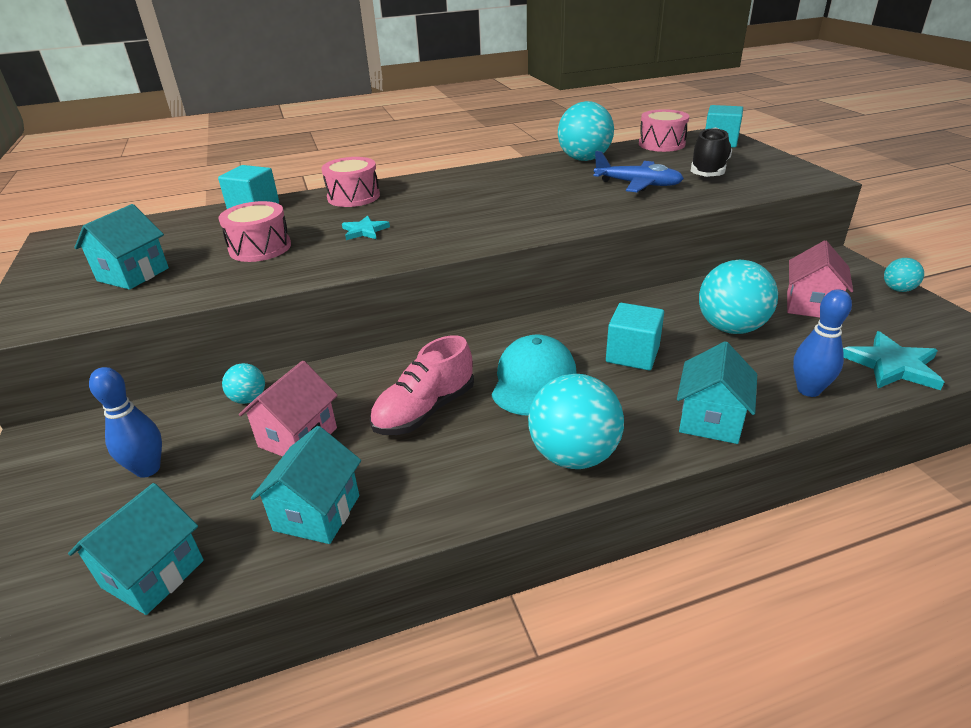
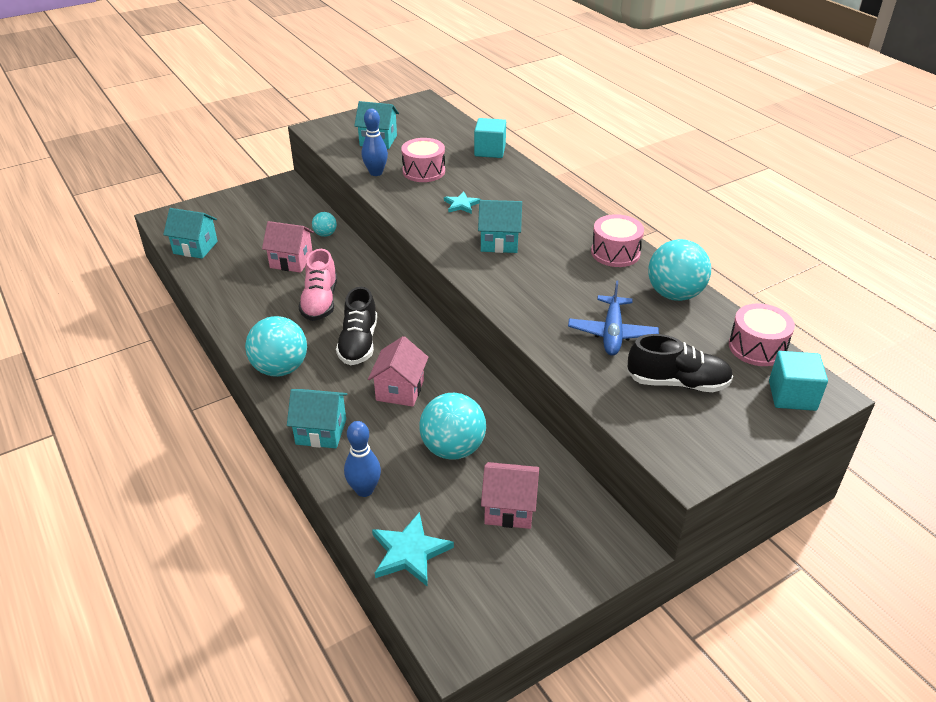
camera: 75 degrees right, 5 degrees up
(148, 469) = (264, 222): blue bowling pin -> blue bowling pin (376, 173)
(317, 513) = (232, 283): turquoise house -> turquoise house (499, 242)
(353, 197) = (525, 186): pink drum -> pink drum (615, 253)
(425, 410) = (320, 302): pink shoe -> pink shoe turned 120 degrees counterclockwise
(533, 380) = (359, 343): turquoise cap -> black shoe
(632, 354) = (400, 390): turquoise cube -> pink house
(898, 289) = (565, 588): turquoise ball -> none

